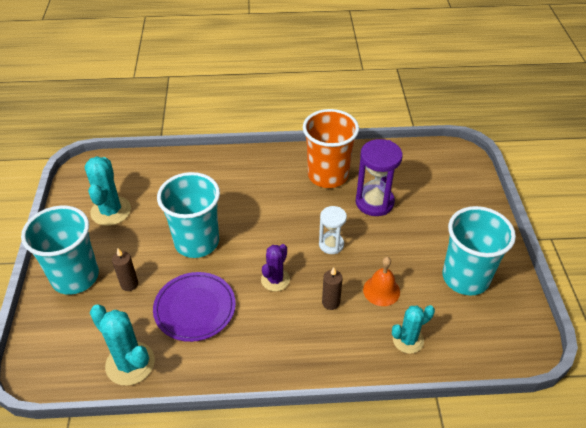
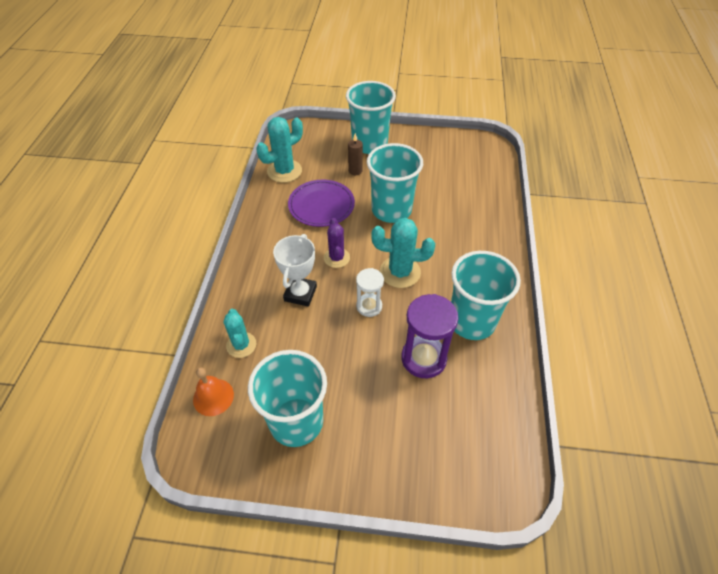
camera: 100 degrees right, 5 degrees up
(111, 211) = (436, 161): turquoise cactus -> turquoise cactus (400, 272)
(275, 280) = (336, 258): purple cactus -> purple cactus turned 45 degrees clockwise
(328, 175) = (471, 321): orange cup -> turquoise cup
(331, 302) = (300, 294): brown candle -> white trophy
(381, 290) = (302, 336): orange bell -> orange bell (213, 397)

